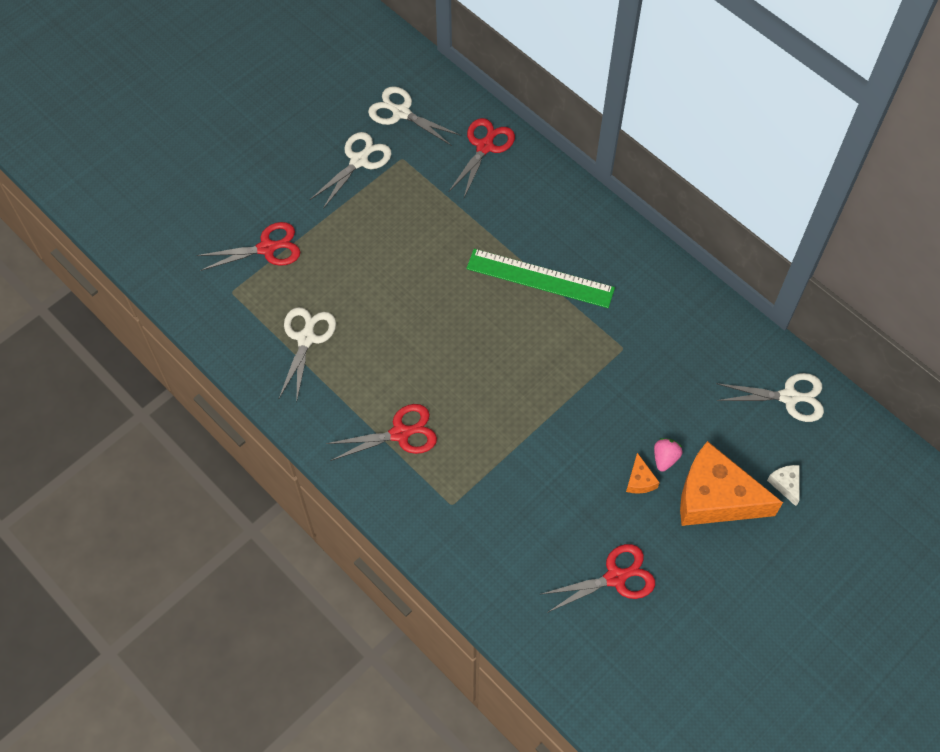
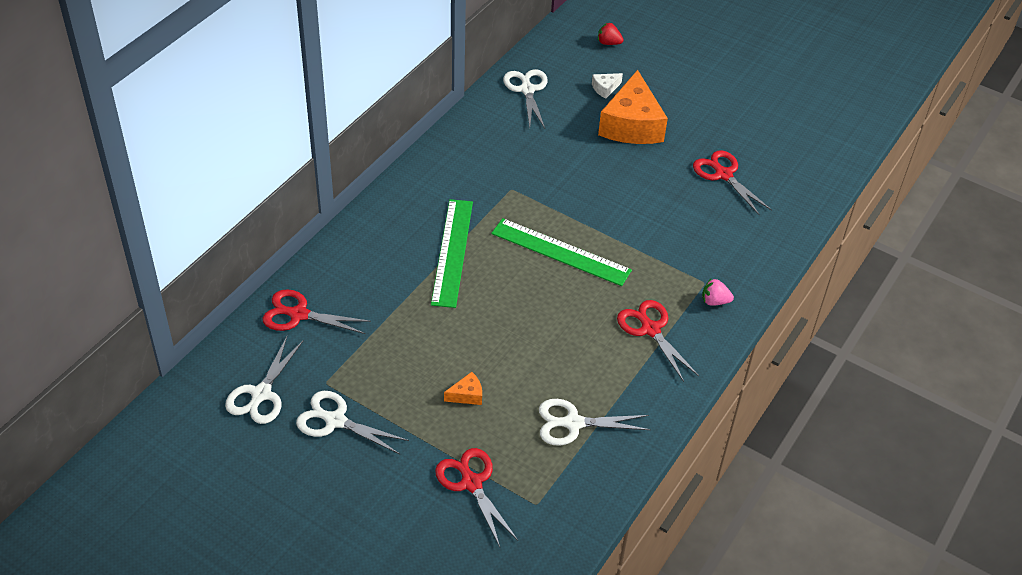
camera: 105 degrees left, 15 degrees down
(522, 375) = (560, 252): none -> green ruler
(640, 480) = (634, 168): orange cheese -> orange cheese (467, 395)
(665, 458) = (608, 155): pink strawberry -> pink strawberry (714, 301)
(876, 511) = (608, 43): none -> red strawberry

